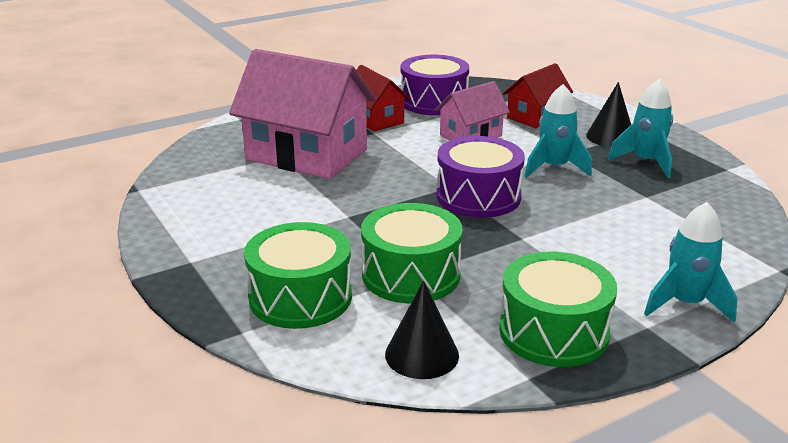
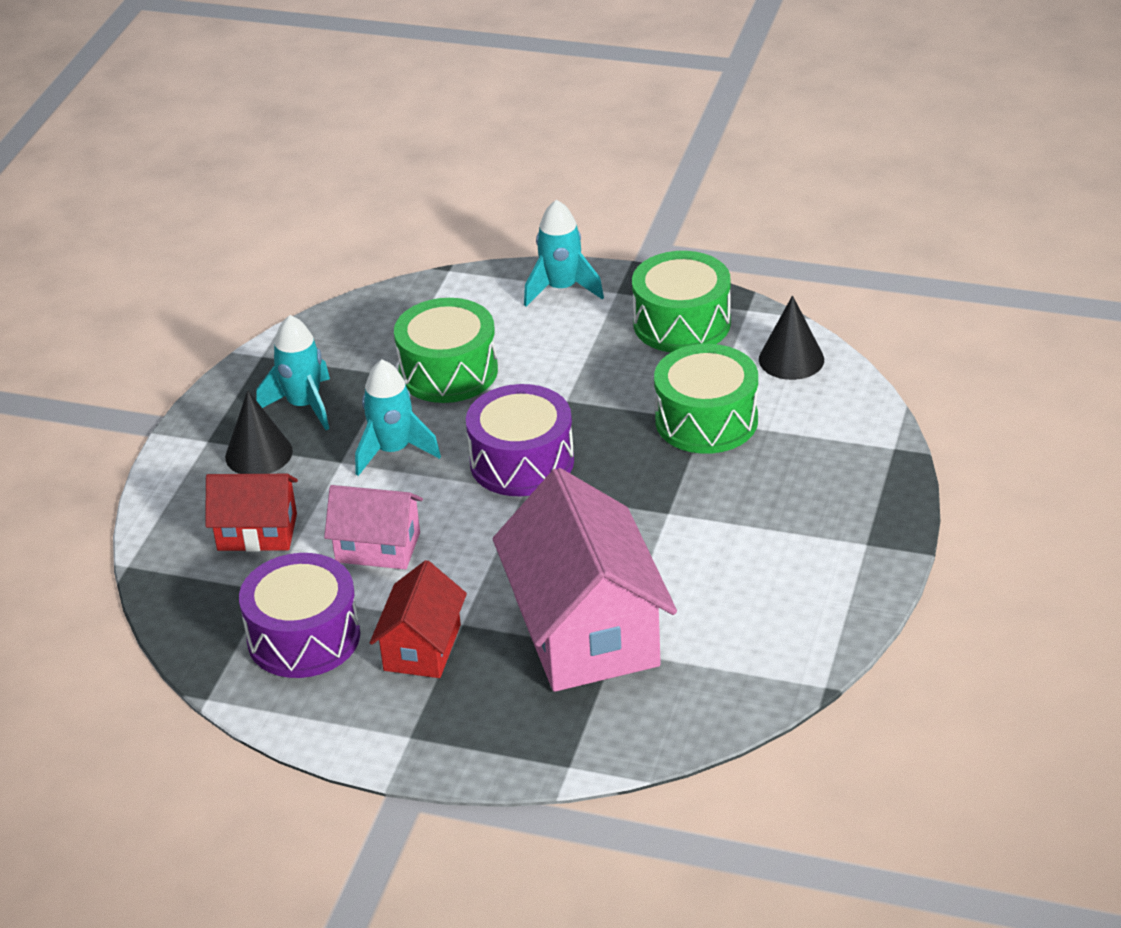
camera: 130 degrees left, 10 degrees up
(300, 297) = (817, 451): green drum -> green drum (448, 372)

